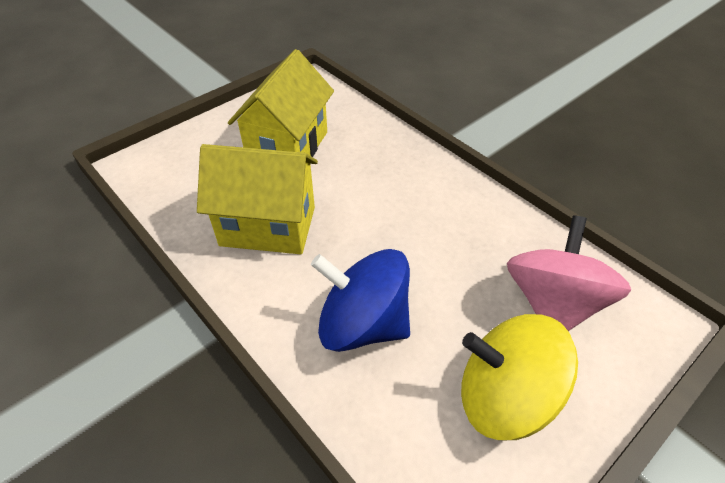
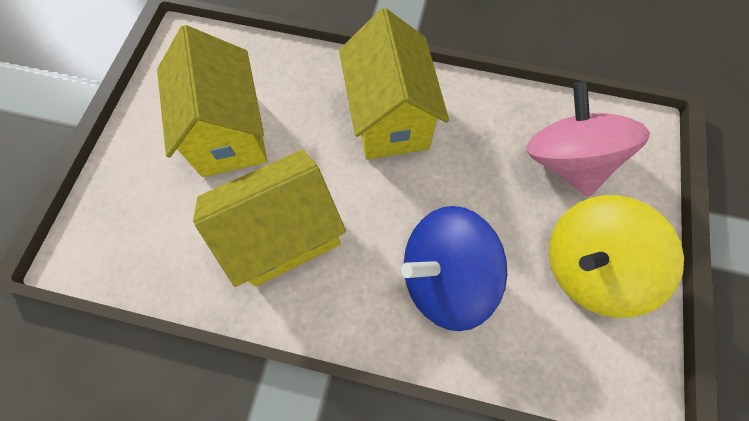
camera: 35 degrees left, 20 degrees up
(415, 195) = (390, 119): none -> yellow house

